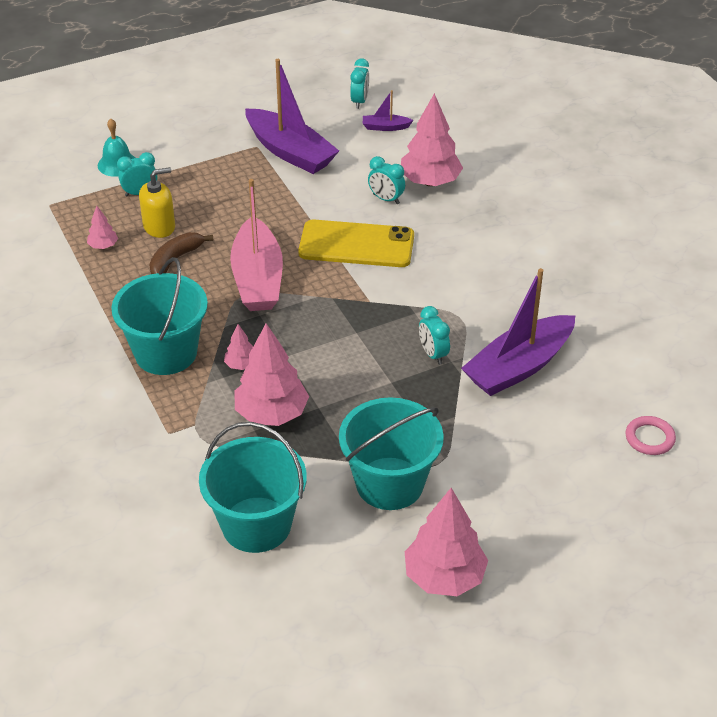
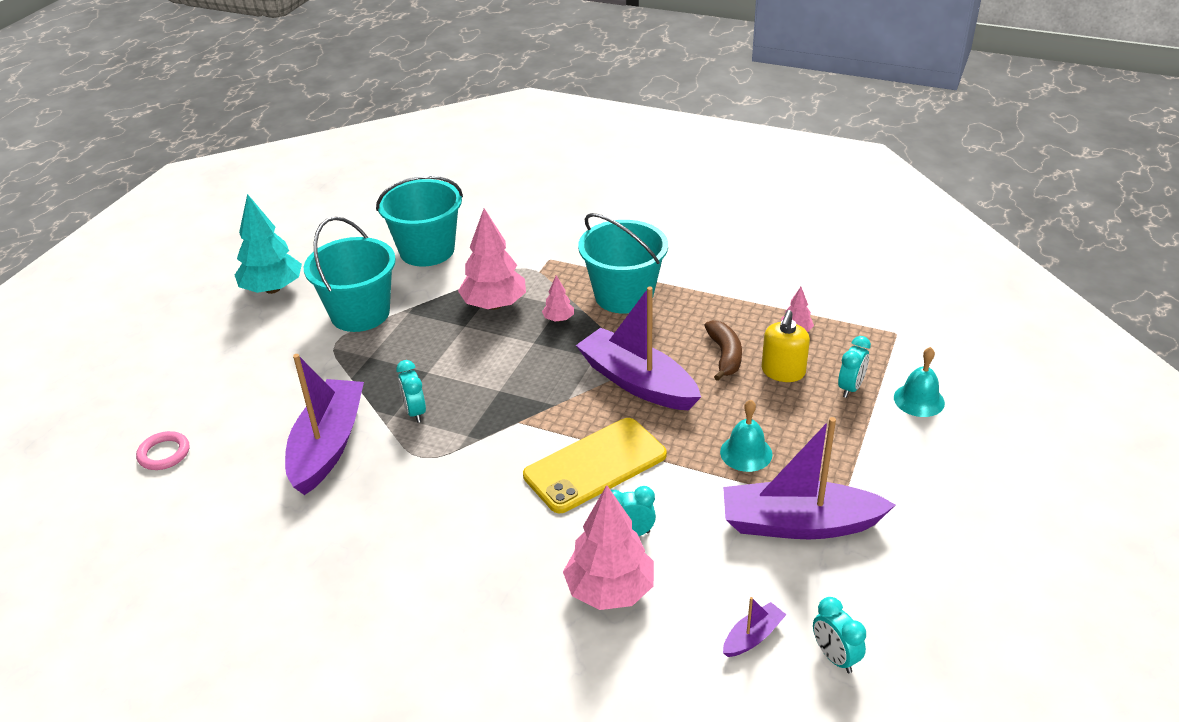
camera: 140 degrees right, 5 degrees down
(258, 279) = (637, 382): pink boat -> purple boat
(260, 198) = (746, 453): none -> turquoise bell
(433, 354) = (415, 412): turquoise clock -> turquoise clock turned 135 degrees counterclockwise
(444, 577) = (272, 289): pink tree -> turquoise tree

